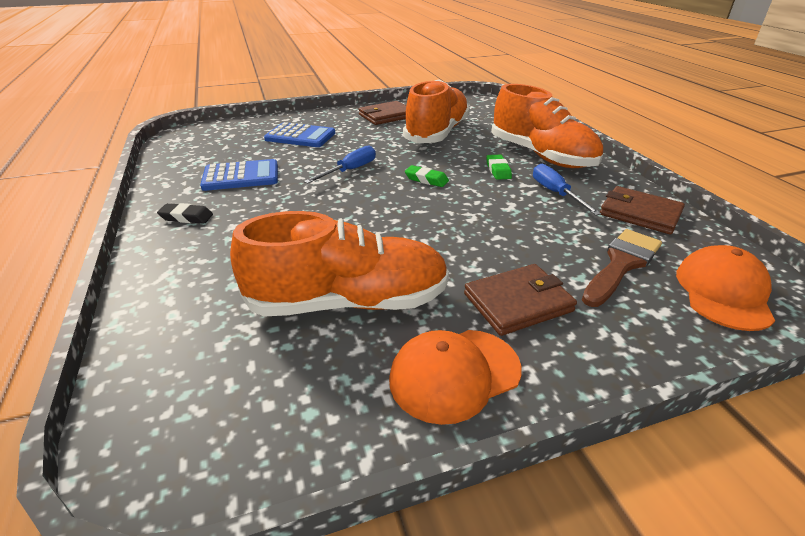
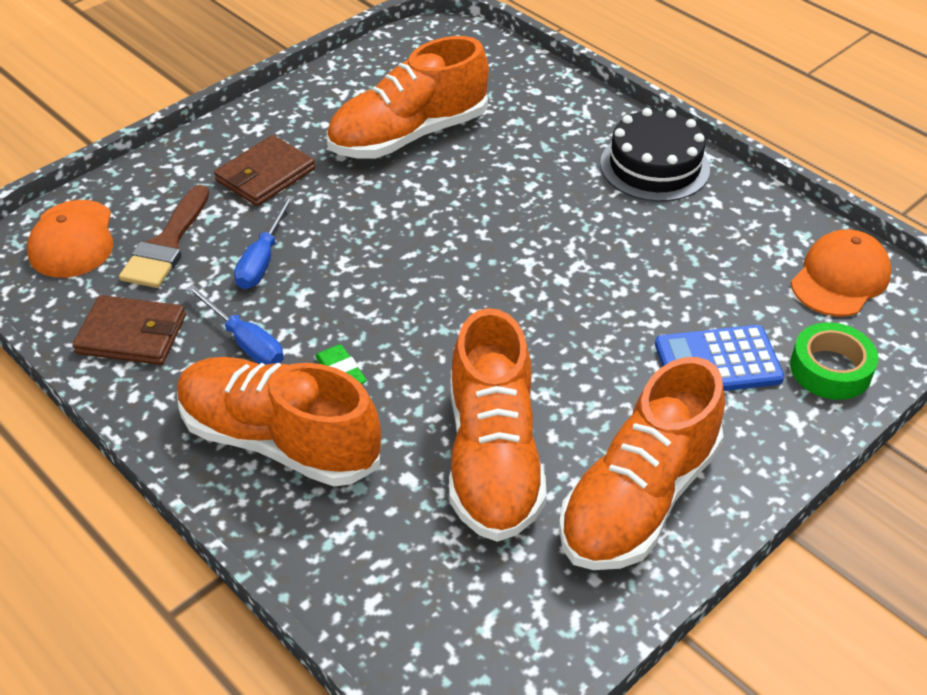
camera: 155 degrees right, 10 degrees up
(186, 217) = (654, 166): black eraser -> black cake
(241, 176) = (683, 241): blue calculator -> none
(256, 126) = (830, 369): none -> green tape
(350, 170) = (554, 299): blue screwdriver -> blue screwdriver (263, 259)
(386, 116) = (638, 498): brown wallet -> orange shoe
(426, 179) = (435, 314): green eraser -> none
(454, 374) = (299, 113): orange cap -> orange cap (840, 278)

